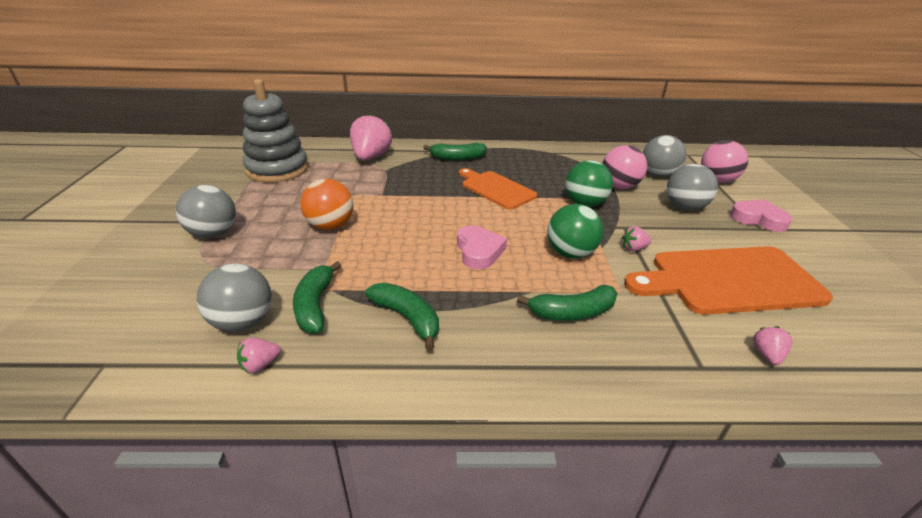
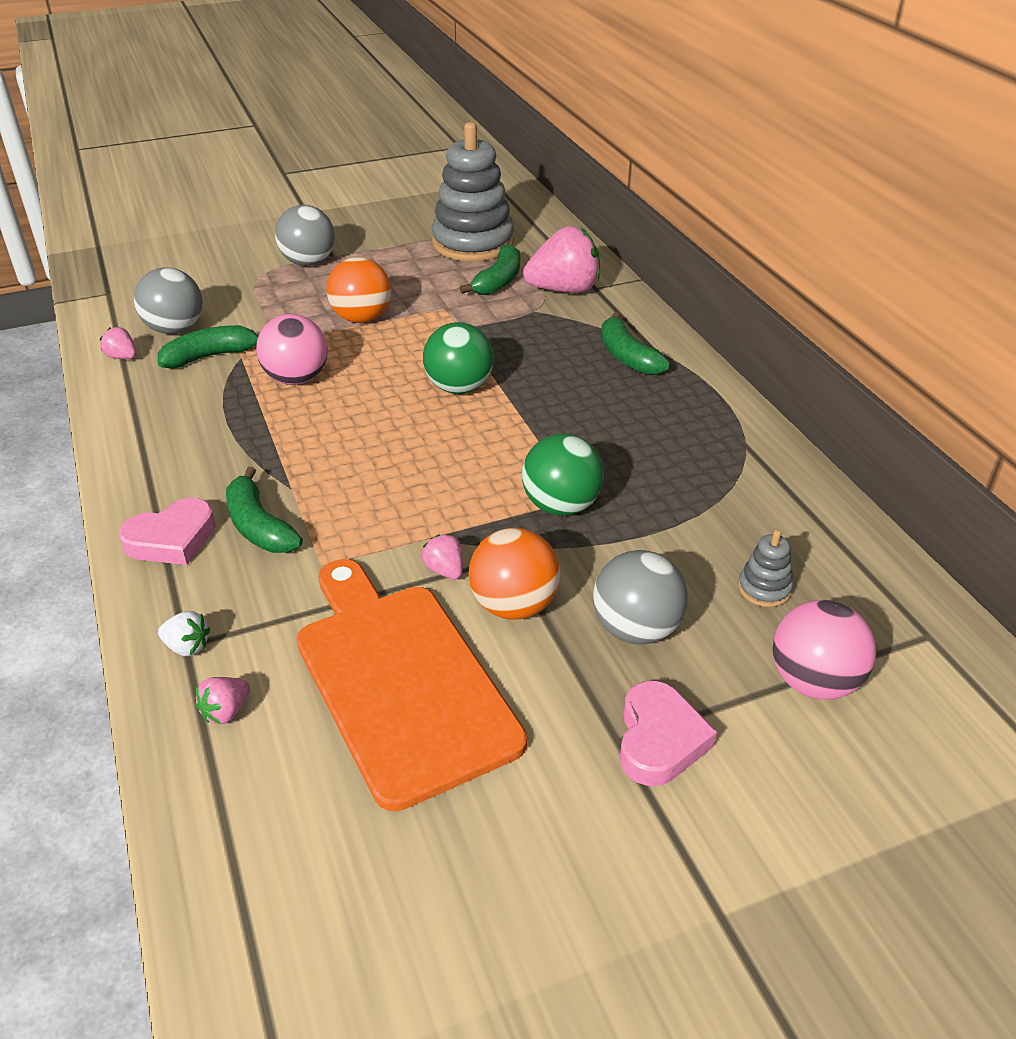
camera: 70 degrees right, 5 degrees up
(407, 318) = (209, 414): green banana -> green banana (498, 281)
(479, 251) = (362, 432): pink heart -> pink heart (172, 539)
(496, 189) = (547, 412): orange cutting board -> none
(570, 253) = (397, 509): green ball -> green ball (459, 387)
(619, 186) = (663, 539): pink ball -> pink ball (296, 379)
(658, 174) = (764, 589): grey ball -> grey stacking toy
(666, 234) = (514, 605): none -> orange ball
(704, 366) = (187, 647): none -> white strawberry
(767, 355) = (226, 711): pink strawberry -> pink strawberry turned 135 degrees clockwise

